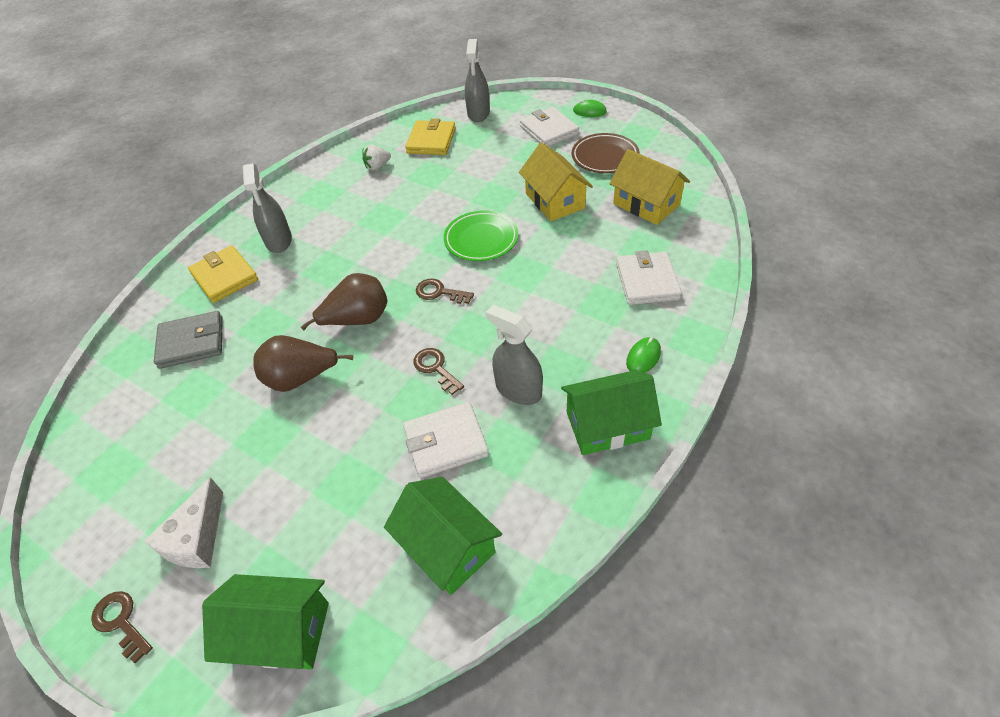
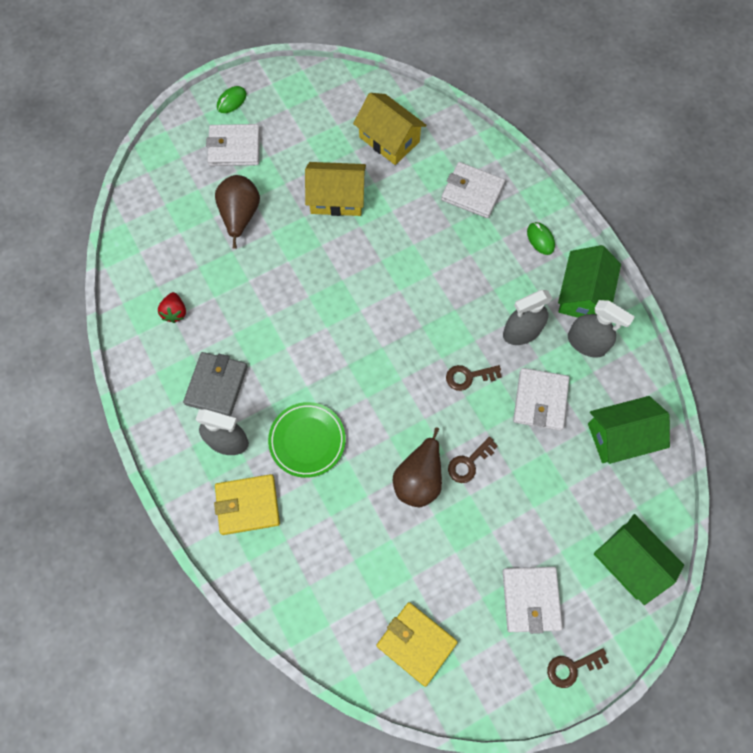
camera: 65 degrees left, 20 degrees up
(191, 342) = (320, 556): grey wallet -> grey wallet (216, 385)
(197, 539) = (530, 599): white cheese -> white wallet
(281, 632) = (629, 561): green house -> green house turned 75 degrees counterclockwise
(358, 320) = (380, 412): brown pear -> brown pear (240, 216)
(377, 166) = (175, 312): white strawberry -> red strawberry
(431, 141) = (170, 248): yellow wallet -> yellow wallet (416, 643)
(439, 292) = (388, 337): brown key -> brown key (469, 463)
(478, 113) = (157, 187): grey spray bottle -> grey spray bottle (586, 343)
(481, 239) = (346, 277): green plate -> green plate (307, 440)
(604, 157) = (307, 130): brown plate -> none
(646, 204) = (389, 139): yellow house -> yellow house turned 60 degrees clockwise

